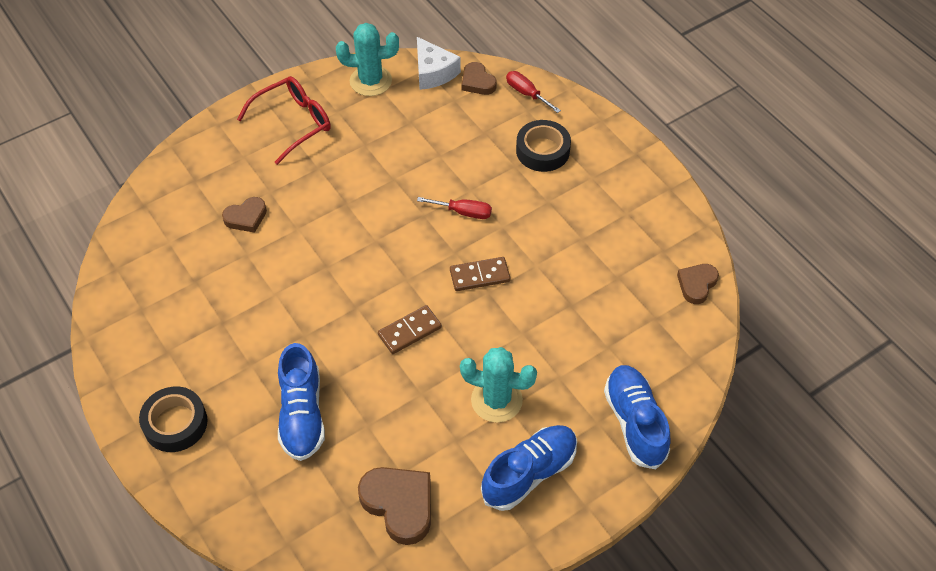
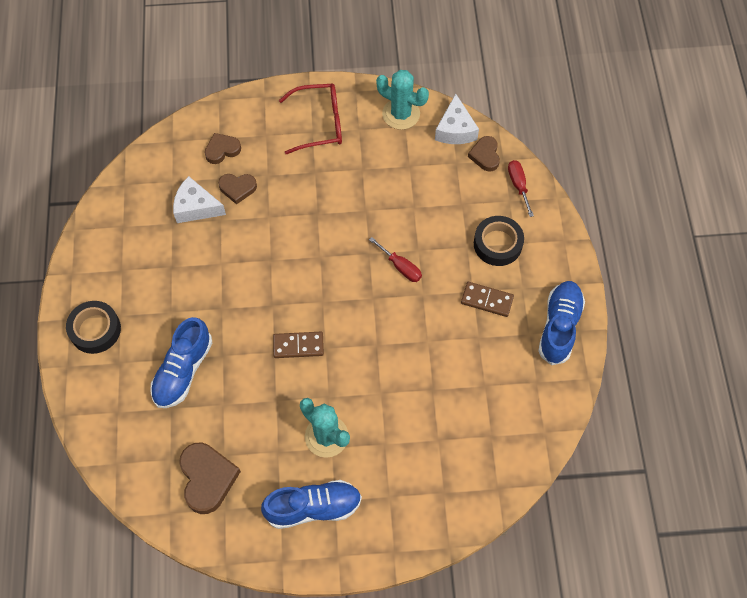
camera: 30 degrees right, 10 degrees up
(212, 254) = (196, 207): none -> white cheese
(479, 275) = (379, 327): brown domino -> brown domino (487, 300)
(635, 423) = (417, 512): blue shoe -> blue shoe (559, 327)
(696, 284) = (543, 425): brown heart -> brown heart (222, 150)

